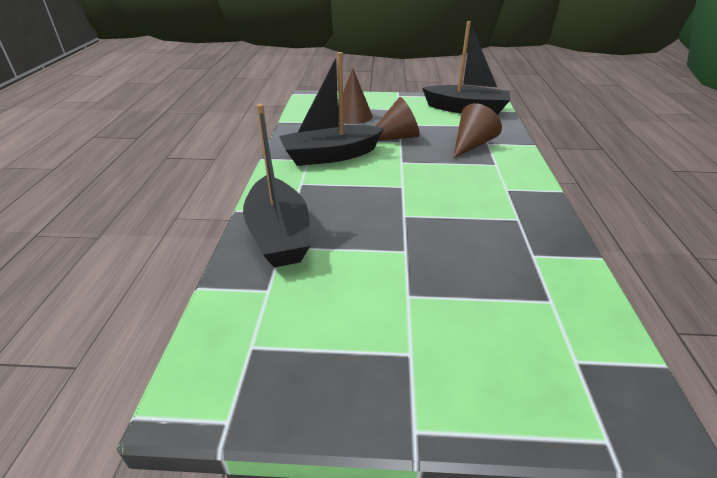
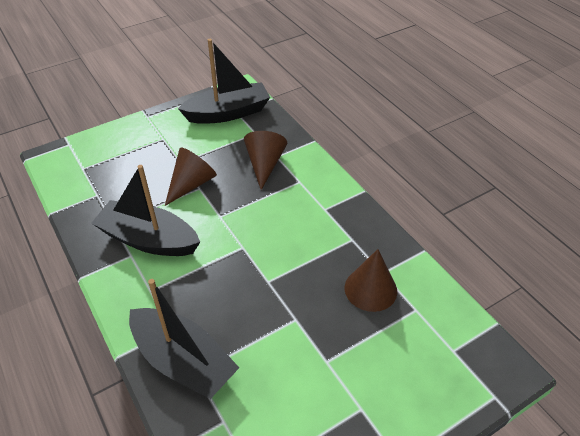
camera: 35 degrees left, 10 degrees up
(330, 155) = (148, 239): black boat -> black boat turned 75 degrees clockwise
(353, 116) = (125, 170): brown cone -> brown cone (370, 289)

